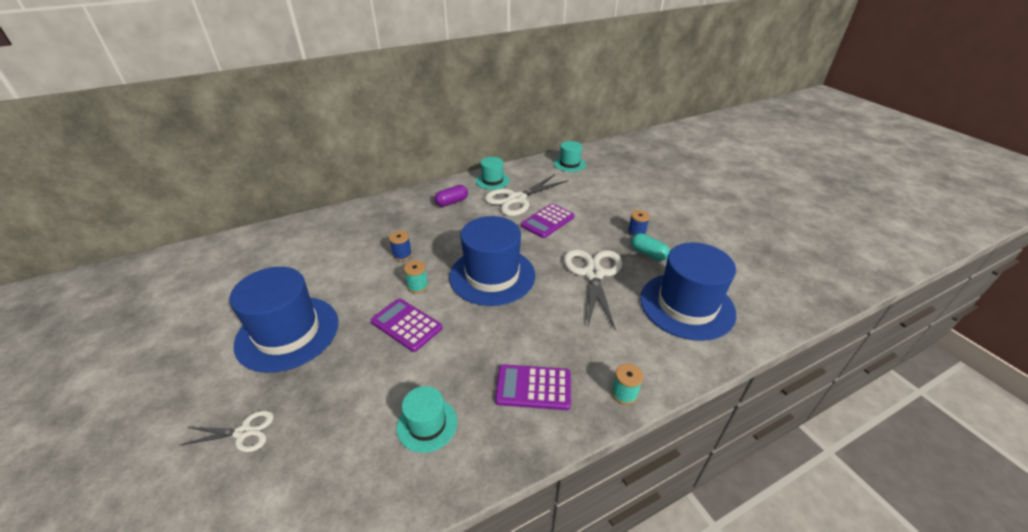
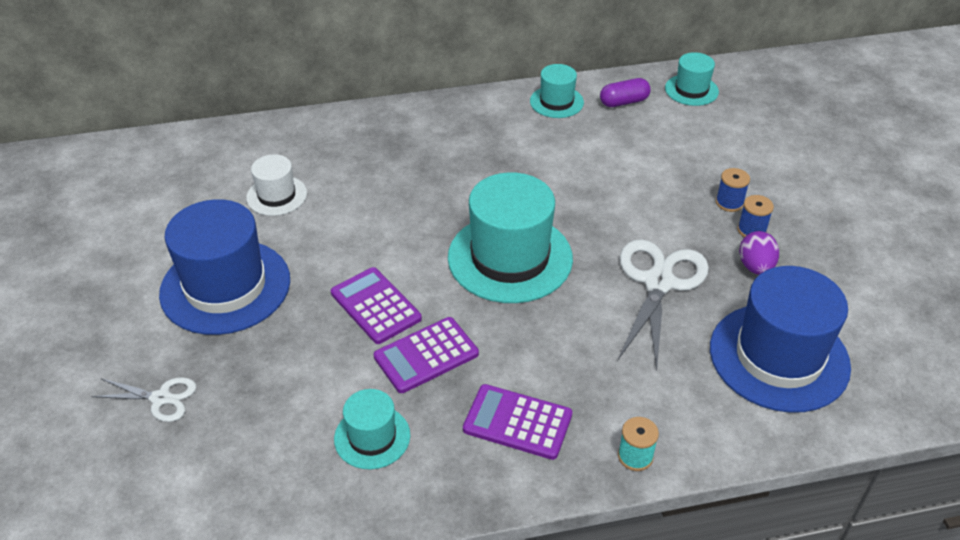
camera: 15 degrees right, 5 degrees up
(317, 263) = (276, 195): none -> white hat
(402, 255) = (392, 203): blue spool -> blue spool (729, 203)
(418, 286) = (403, 254): turquoise spool -> none
(452, 202) = (484, 129): purple capsule -> purple capsule (624, 102)
(492, 275) = (510, 258): blue hat -> turquoise hat
(516, 199) = (584, 141): white scissors -> none
(547, 221) = (620, 186): purple calculator -> purple calculator (426, 355)
(648, 254) = (755, 267): turquoise capsule -> purple egg

